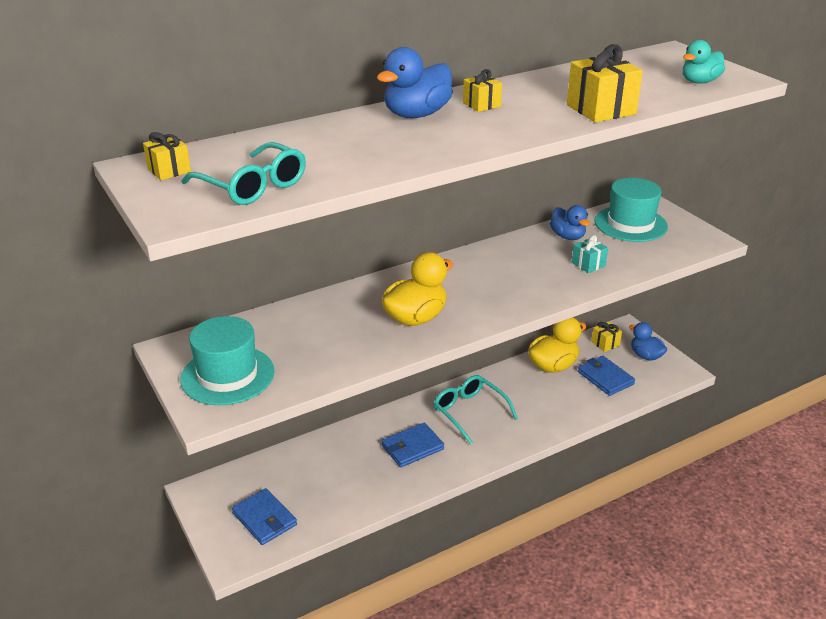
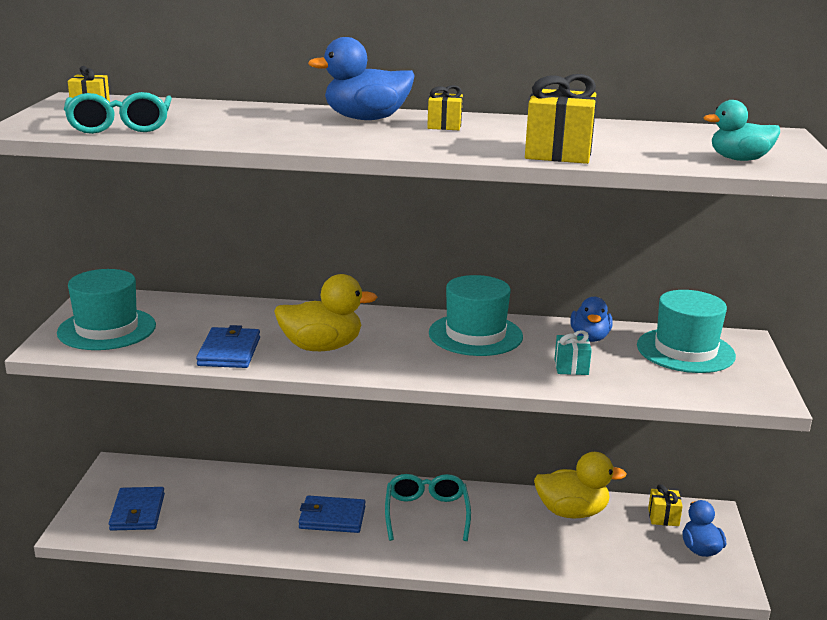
camera: 35 degrees right, 10 degrees down
(499, 263) = (475, 335): none -> turquoise hat
(605, 378) = (619, 549): blue wallet -> blue wallet (229, 351)

